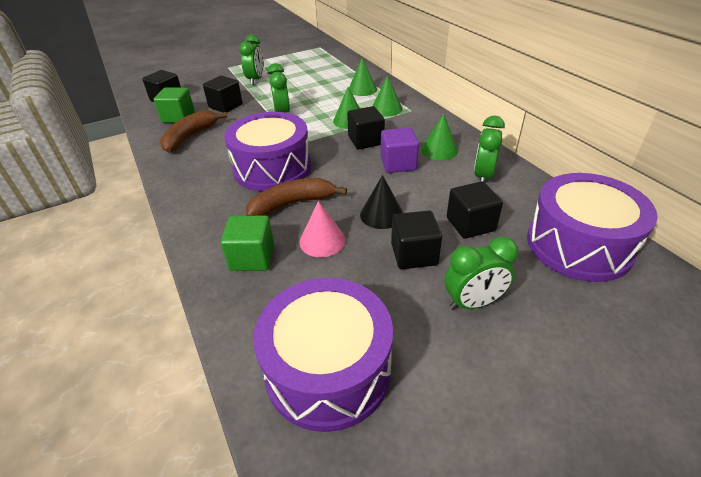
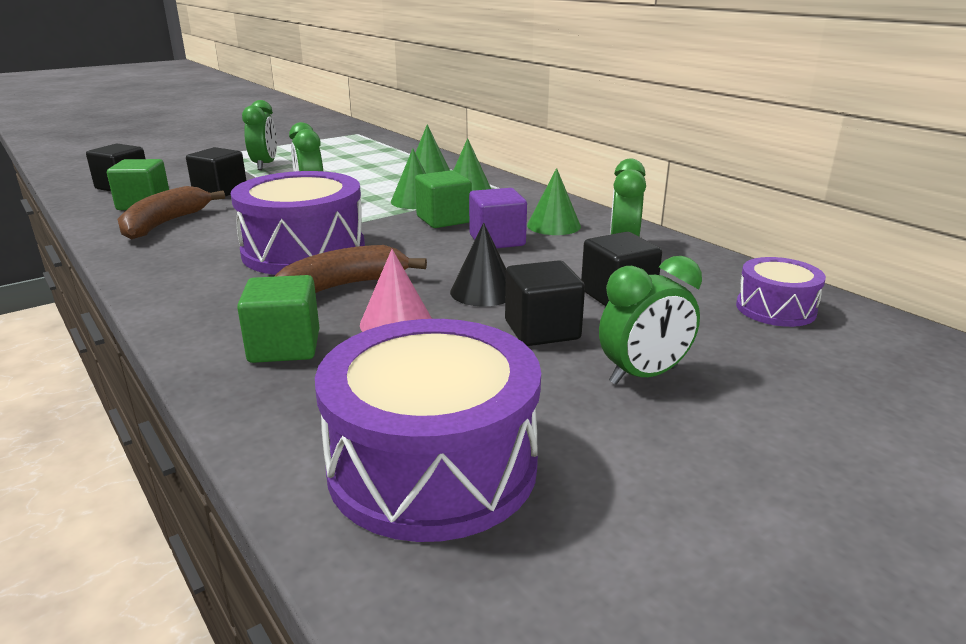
camera: 10 degrees left, 15 degrees down
(366, 141) = (444, 220): black cube -> green cube
(578, 245) = (775, 309): purple drum -> purple drum, size x0.52

